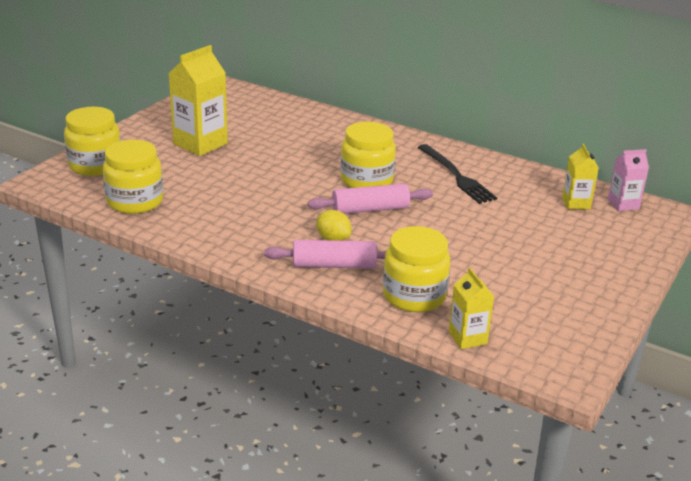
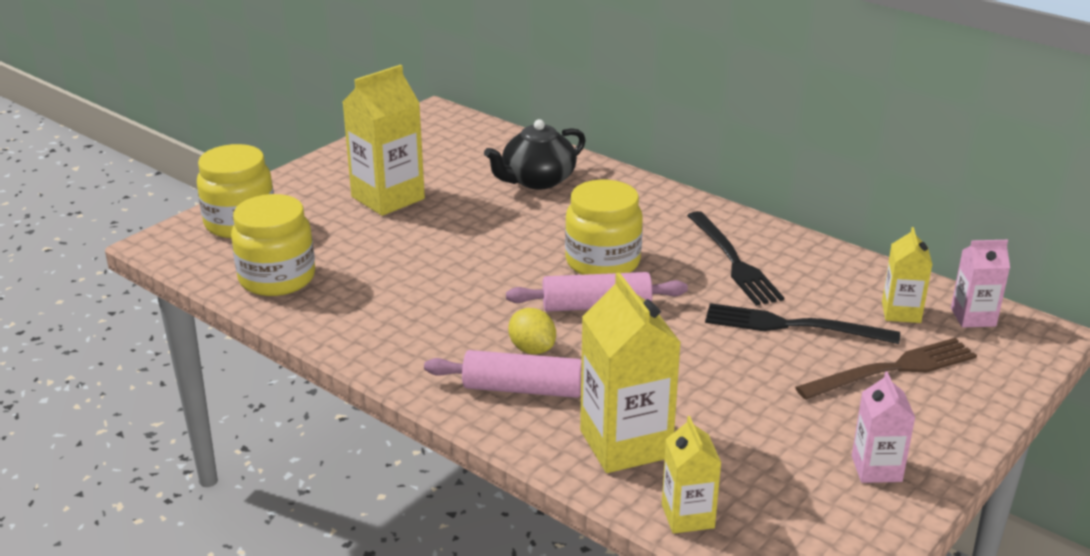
camera: 10 degrees right, 0 degrees up
(305, 128) = (537, 180): none -> black teapot
(414, 296) = (625, 444): yellow jar -> yellow carton
(507, 215) = (793, 326): none -> black fork
(578, 239) = (892, 370): none -> brown fork
(583, 301) = (876, 469): none -> pink carton

